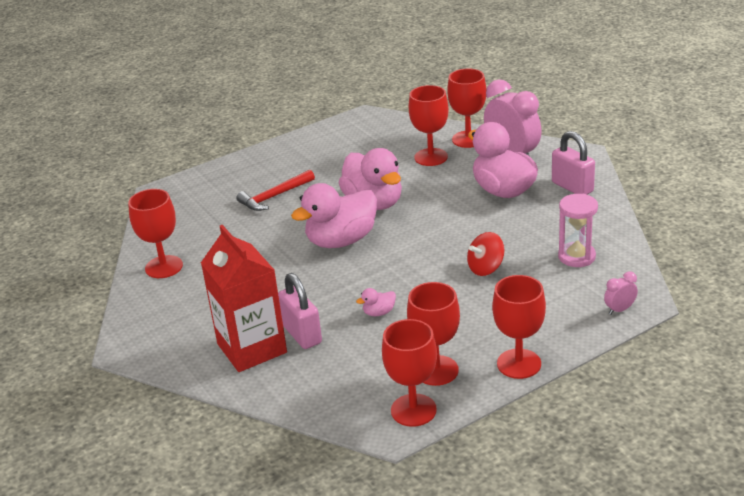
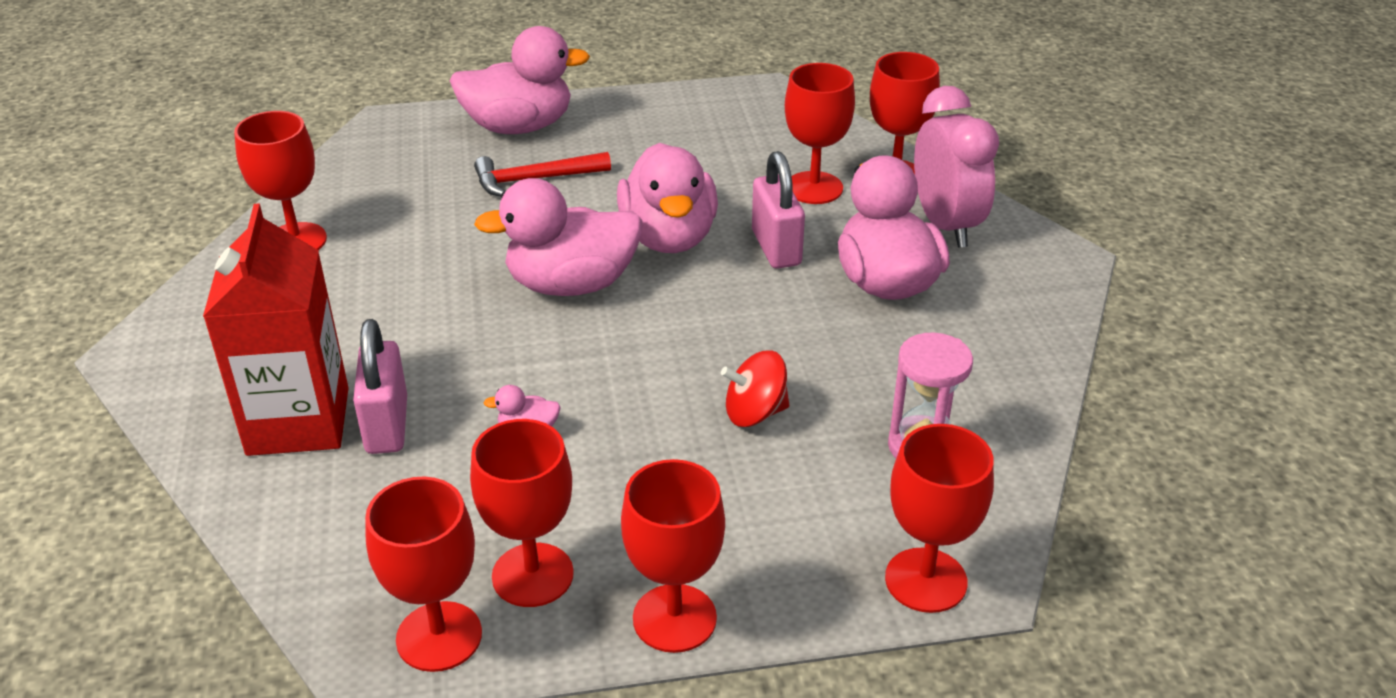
camera: 20 degrees right, 5 degrees up
(240, 172) = (519, 127): none -> pink duck
(572, 187) = (1006, 313): pink padlock -> pink padlock (776, 248)
(619, 310) = (926, 580): pink clock -> red goblet

